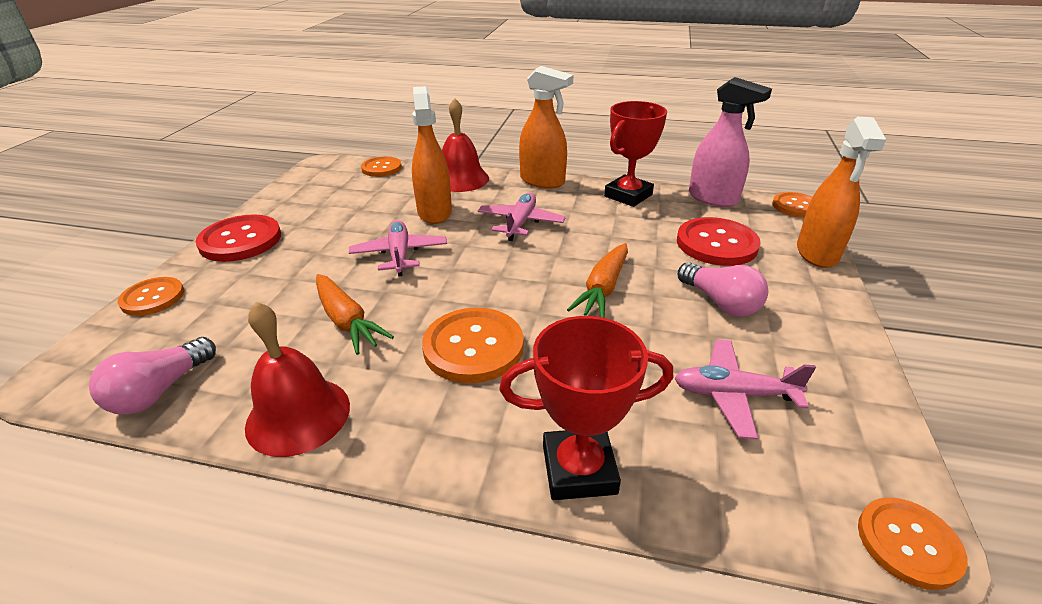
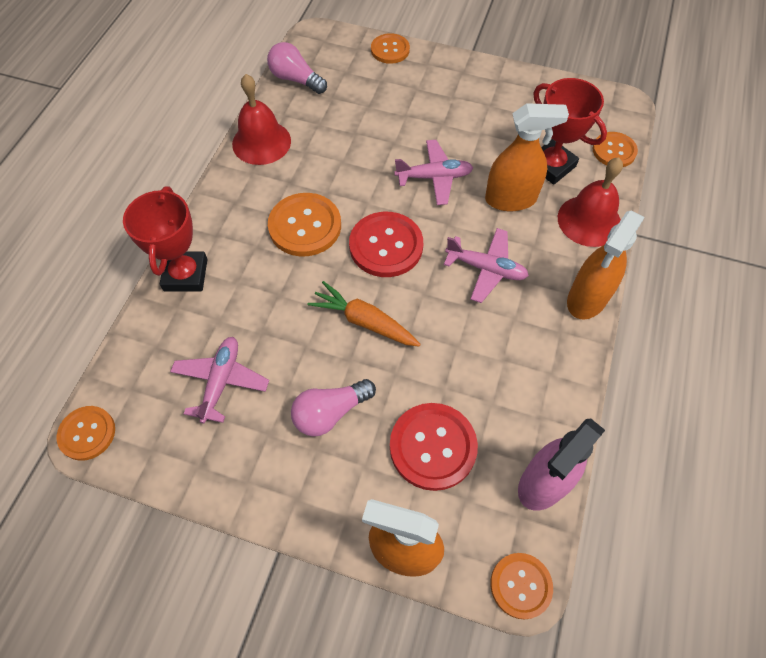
camera: 95 degrees right, 25 degrees up
(240, 240) = (465, 76): red button -> red button (386, 246)
(347, 321) = (346, 154): orange carrot -> none
(628, 195) = (550, 384): red trophy -> red trophy (551, 166)

